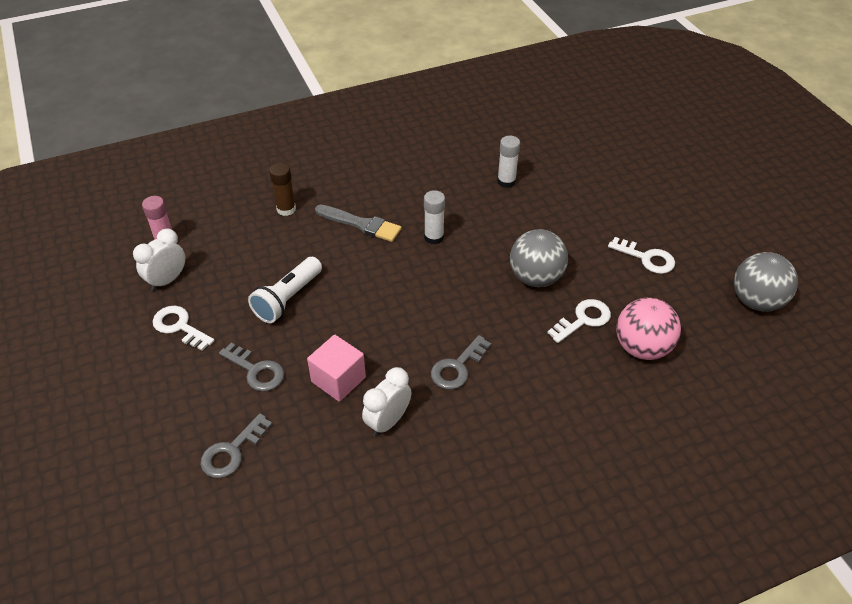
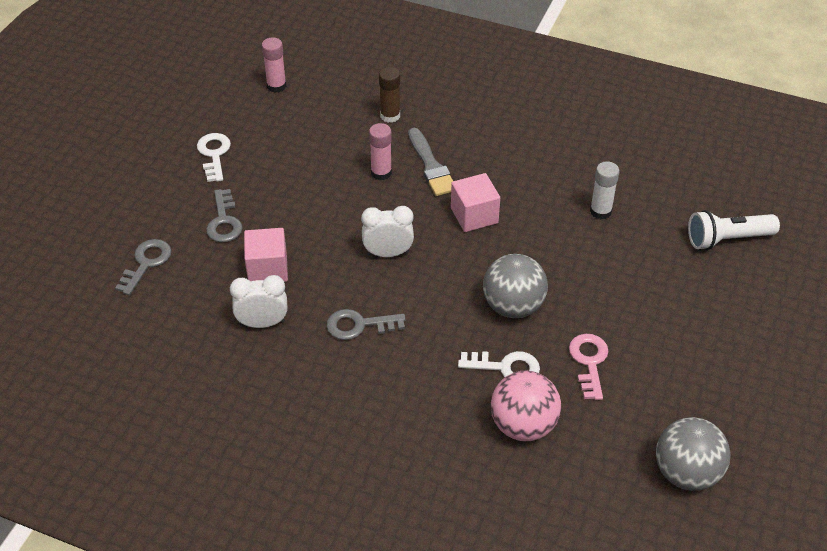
camera: 45 degrees right, 0 degrees up
(167, 280) = (245, 115): white clock -> white clock (388, 253)
(232, 451) = (146, 263): grey key -> grey key turned 120 degrees clockwise
(288, 299) = (306, 186): white flashlight -> white flashlight (727, 239)
(332, 252) = (381, 173): none -> pink glue stick
(434, 237) = (474, 215): white glue stick -> pink cube
(623, 278) = (589, 362): none -> pink key
(646, 258) = (635, 362): white key -> none

